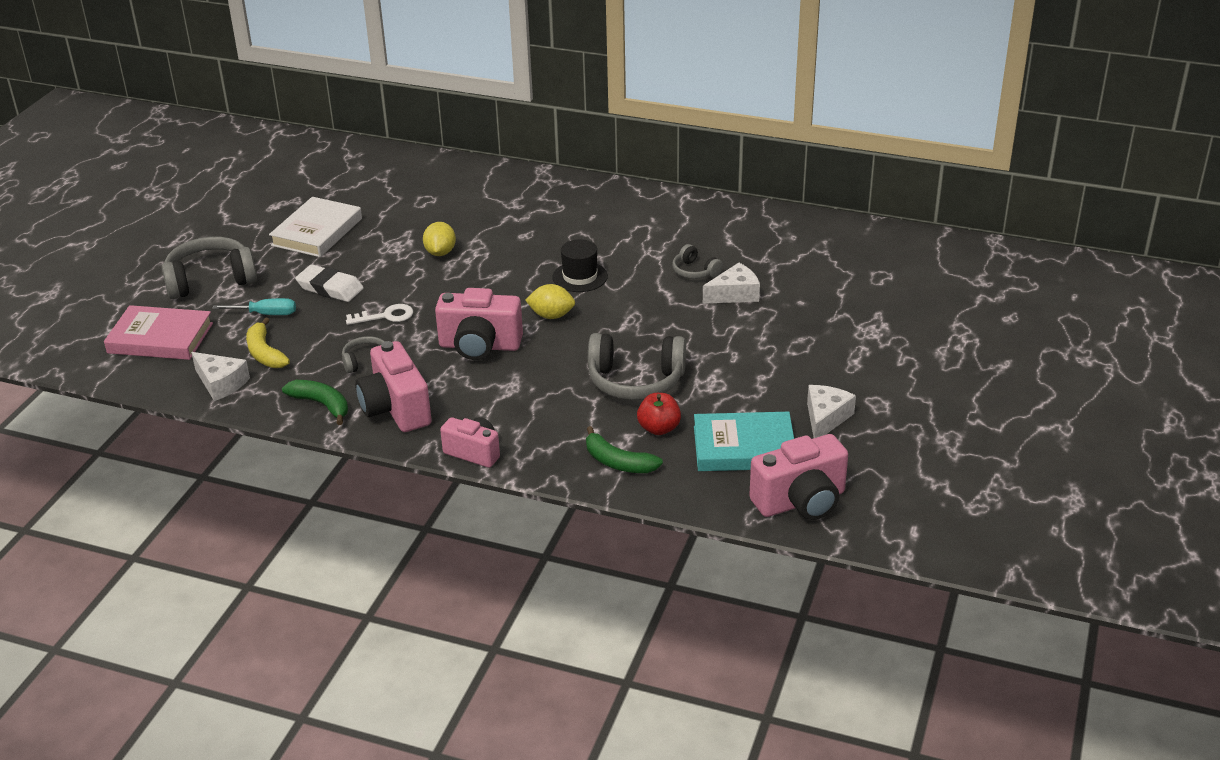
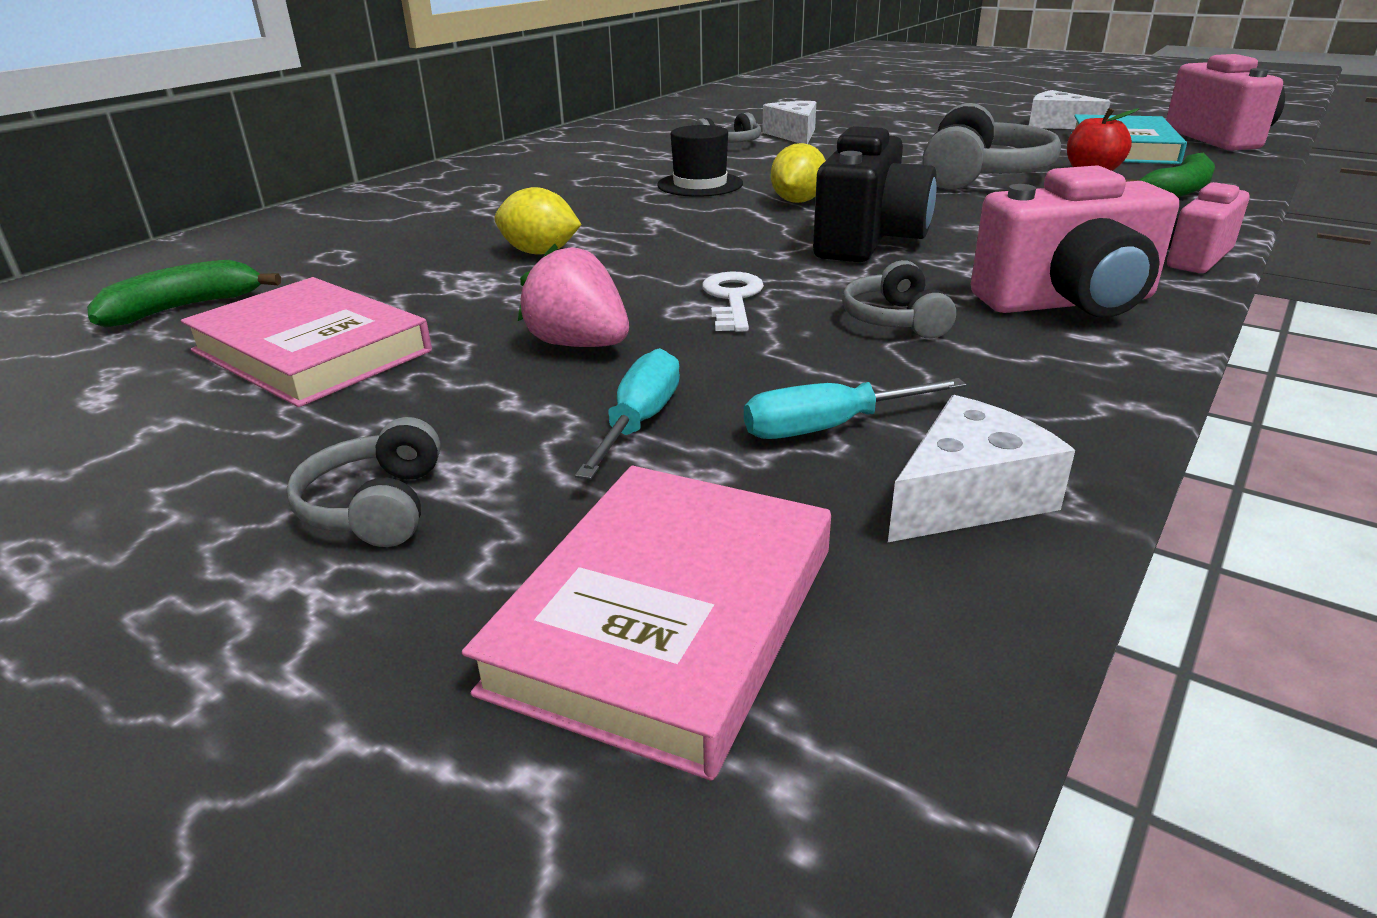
camera: 75 degrees left, 5 degrees down
(210, 280) = (376, 506): grey headphones -> grey headphones, size x0.52
(265, 353) = (828, 427): yellow banana -> turquoise screwdriver
(317, 232) = (311, 351): white book -> pink book
(321, 405) = (1062, 367): green banana -> green banana (184, 308)
(330, 288) = (579, 345): white eraser -> pink strawberry
(479, 346) = (868, 241): pink camera -> black camera

